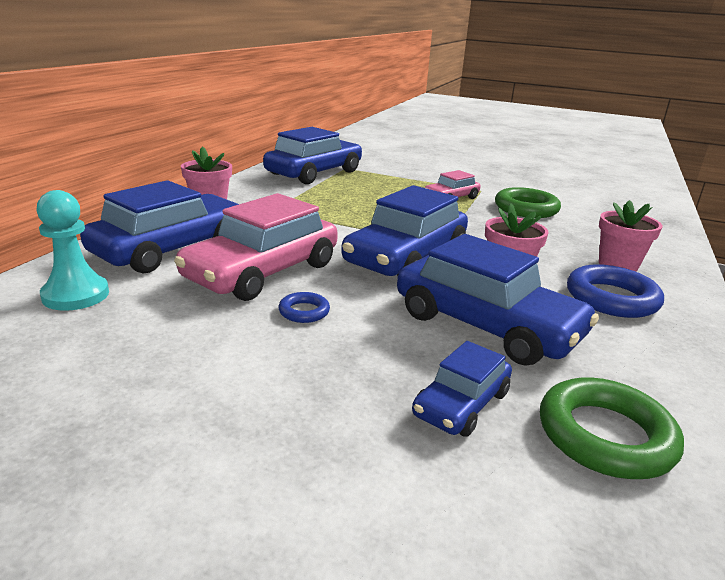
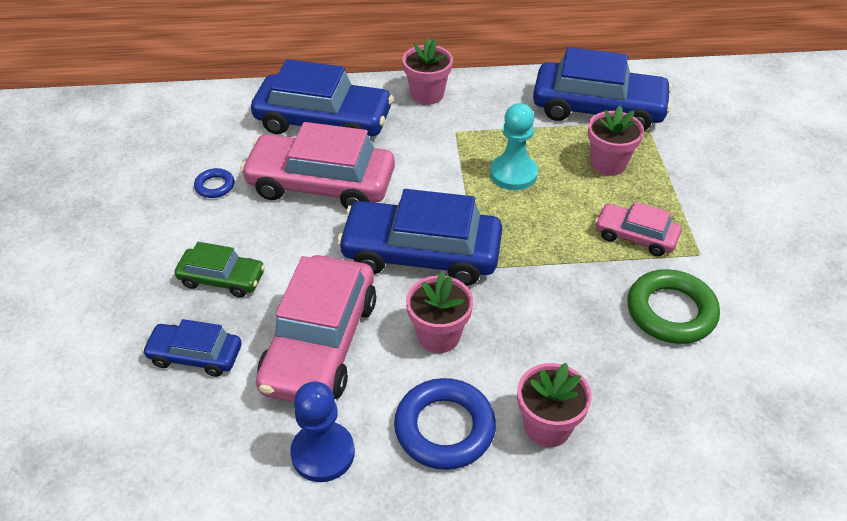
camera: 65 degrees right, 20 degrees up
(76, 295) = (223, 123): turquoise pawn -> turquoise pawn (513, 174)
(304, 311) = (271, 233): blue ring -> blue ring (215, 186)
(346, 357) = (222, 279): none -> green car
(373, 185) = (608, 164): none -> pink flower pot
(486, 325) = (320, 343): blue car -> pink car
(605, 435) = (195, 443): green ring -> none
(631, 358) = (323, 453): none -> blue pawn

